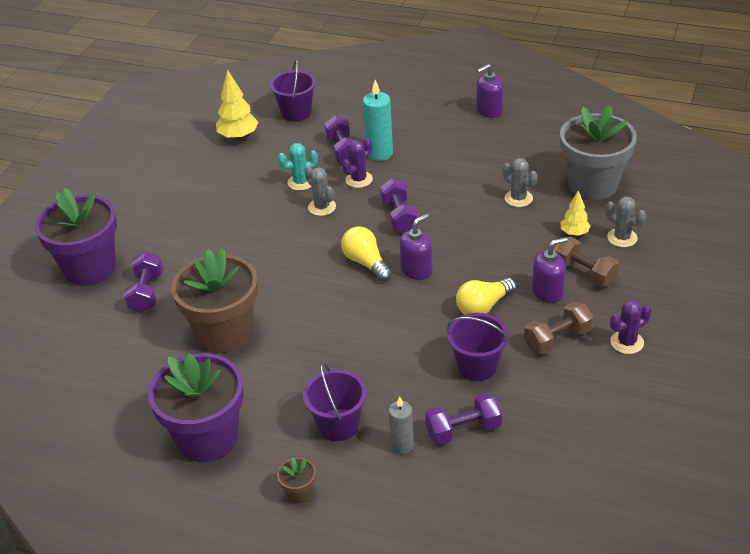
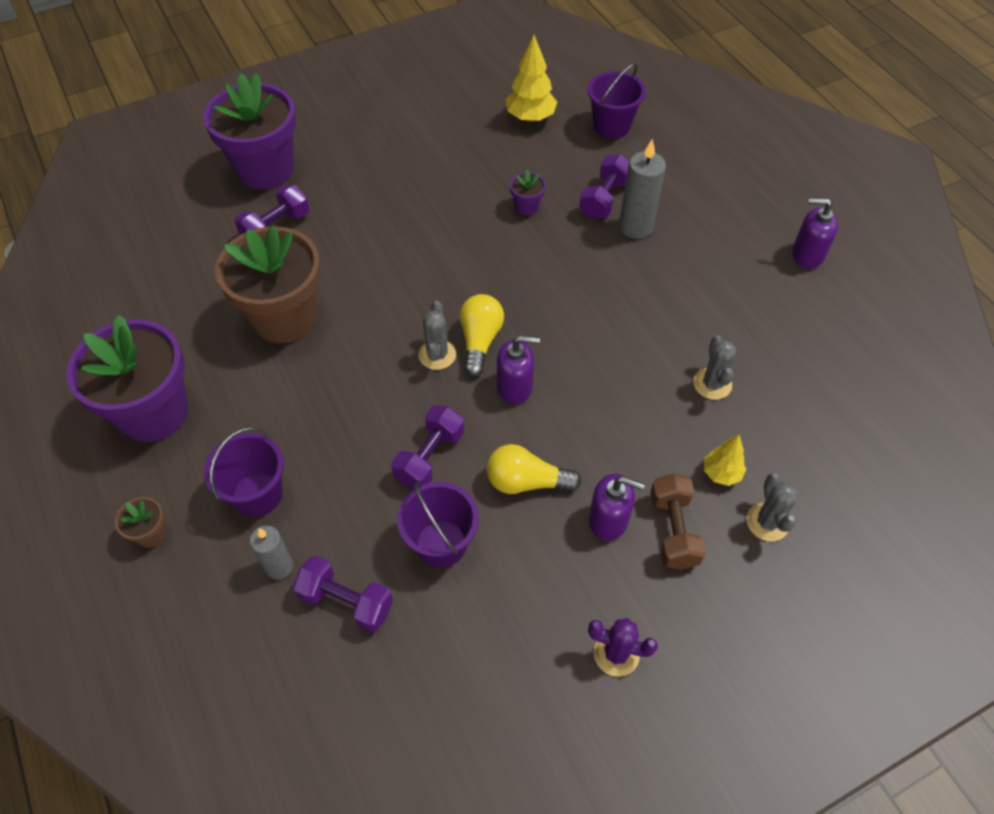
camera: 40 degrees right, 15 degrees up
(301, 182) = (526, 207): turquoise cactus -> purple flower pot
(322, 207) = (513, 248): grey cactus -> grey cactus (437, 355)
(359, 179) = (581, 242): purple cactus -> none
(379, 153) = (635, 227): turquoise candle -> grey candle
(399, 217) = (569, 313): purple dumbbell -> purple dumbbell (430, 457)
(557, 339) = (551, 584): brown dumbbell -> none
(593, 185) = (814, 430): grey flower pot -> none

